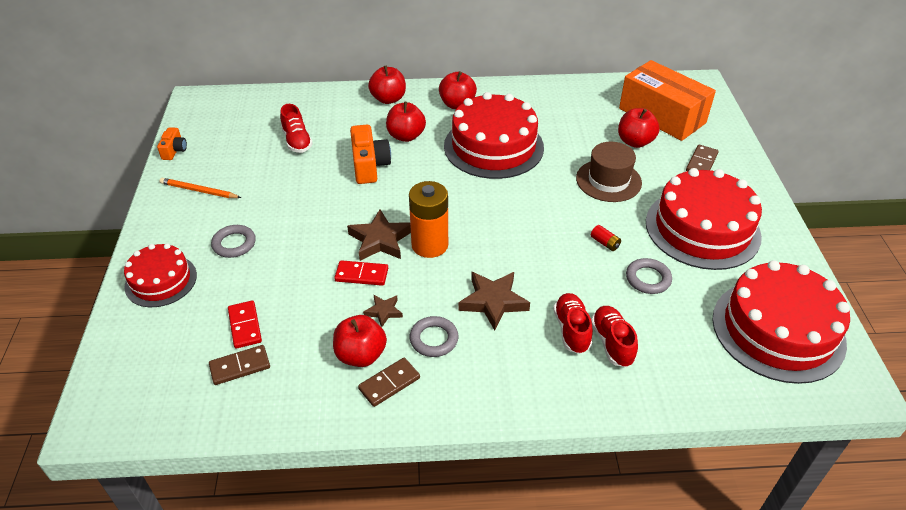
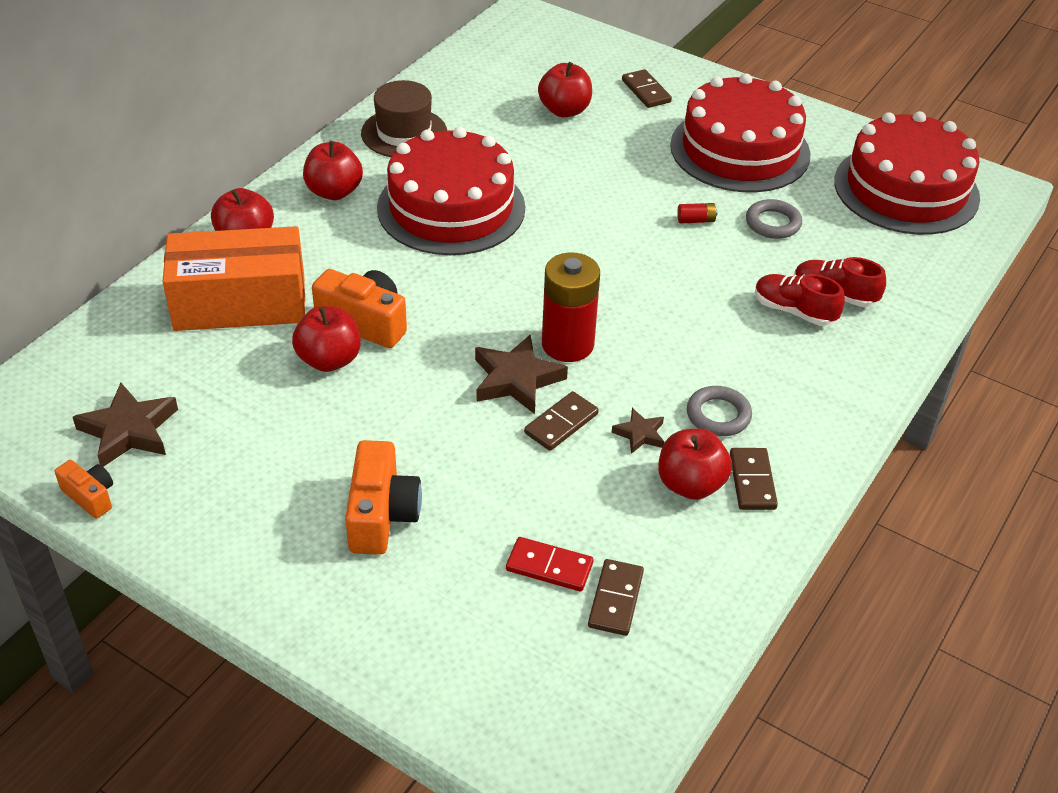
camera: 55 degrees left, 0 degrees up
(161, 281) = (379, 620): red cake -> none
(199, 191) = (223, 506): orange pencil -> none
(234, 244) = (381, 515): grey ring -> orange camera
(297, 141) = (230, 362): red shoe -> none
(361, 275) = (561, 423): red domino -> brown domino
(406, 136) = (344, 263): red apple -> red apple (329, 360)
(429, 245) = (567, 344): orange battery -> red battery
(493, 302) = (704, 343): brown star -> brown star (129, 430)
(608, 180) = (605, 163): brown hat -> brown hat (404, 133)
(662, 116) = (544, 69): orange box -> orange box (240, 303)

